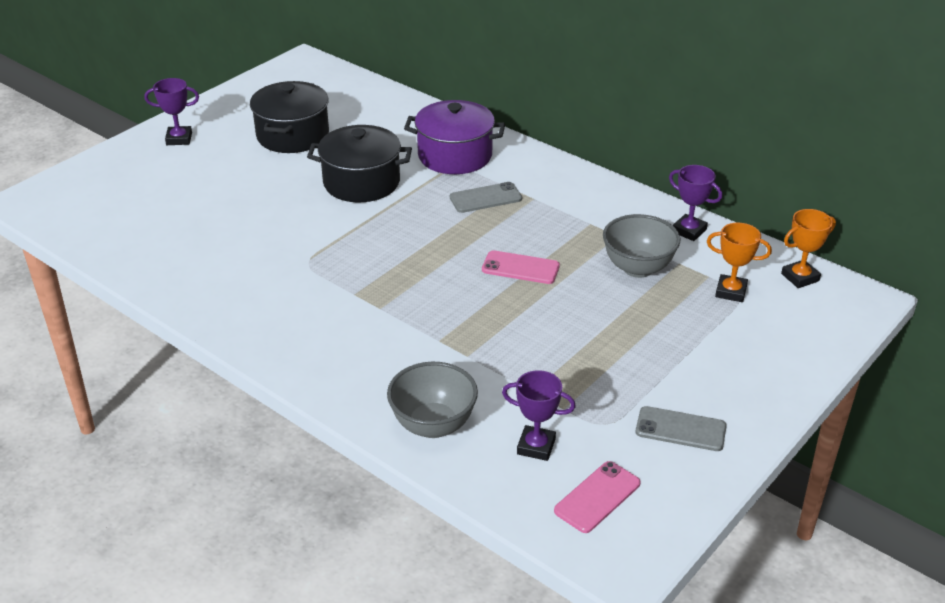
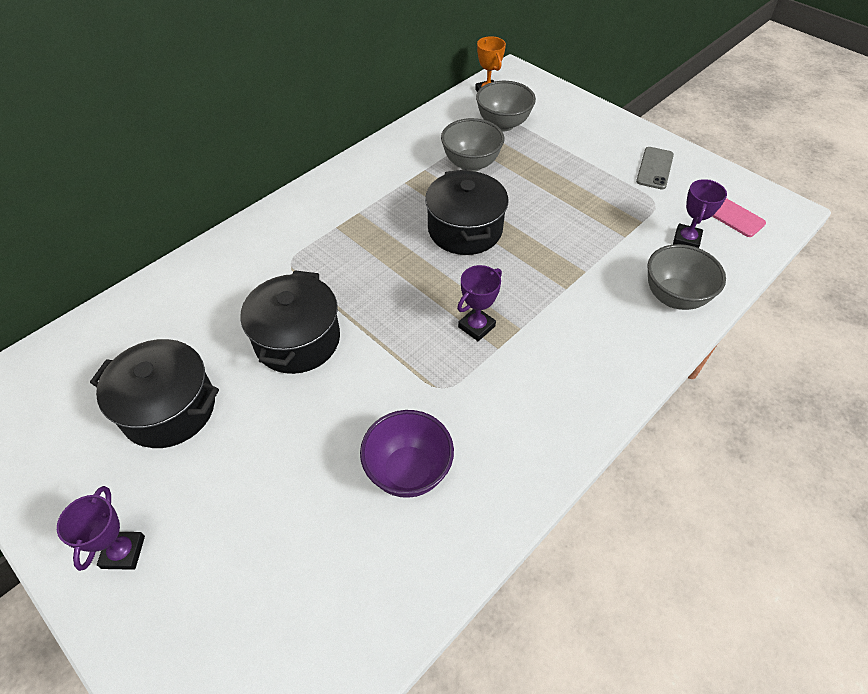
camera: 85 degrees left, 15 degrees up
(225, 249) = (408, 471): none -> purple bowl
(455, 155) = (267, 261): purple pot -> none
(485, 198) = (351, 244): grey phone -> none
(520, 268) = (465, 230): pink phone -> black pot
(689, 231) = (424, 132): purple trophy -> purple trophy (476, 326)
(731, 292) = (503, 124): orange trophy -> grey bowl

